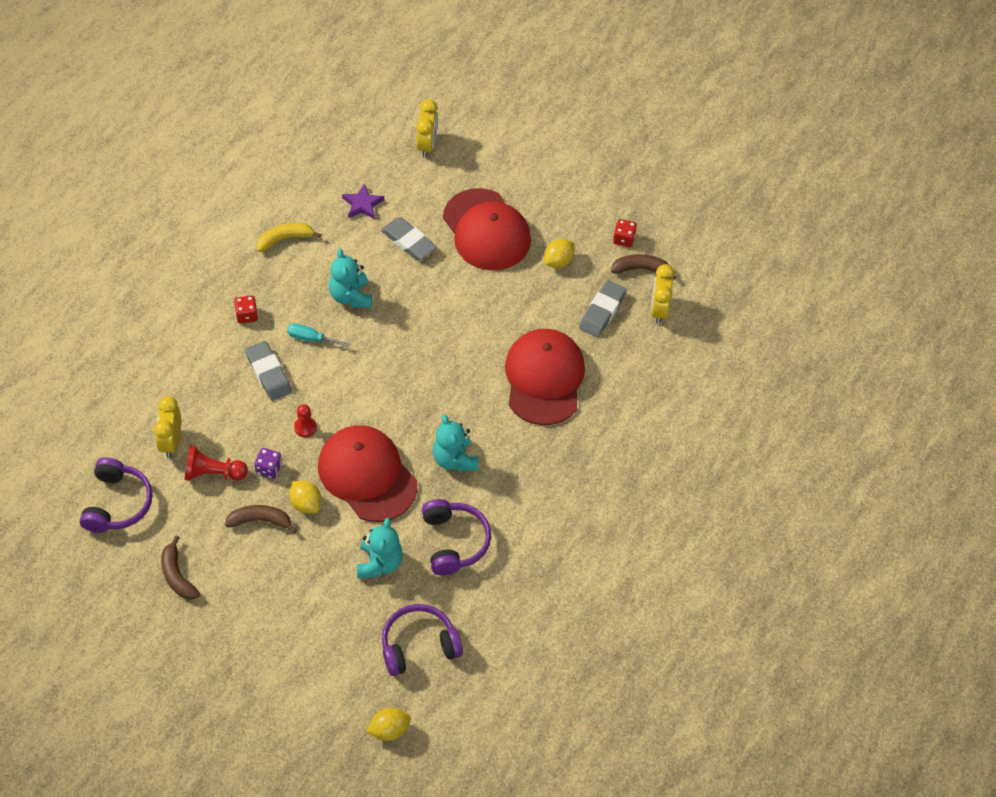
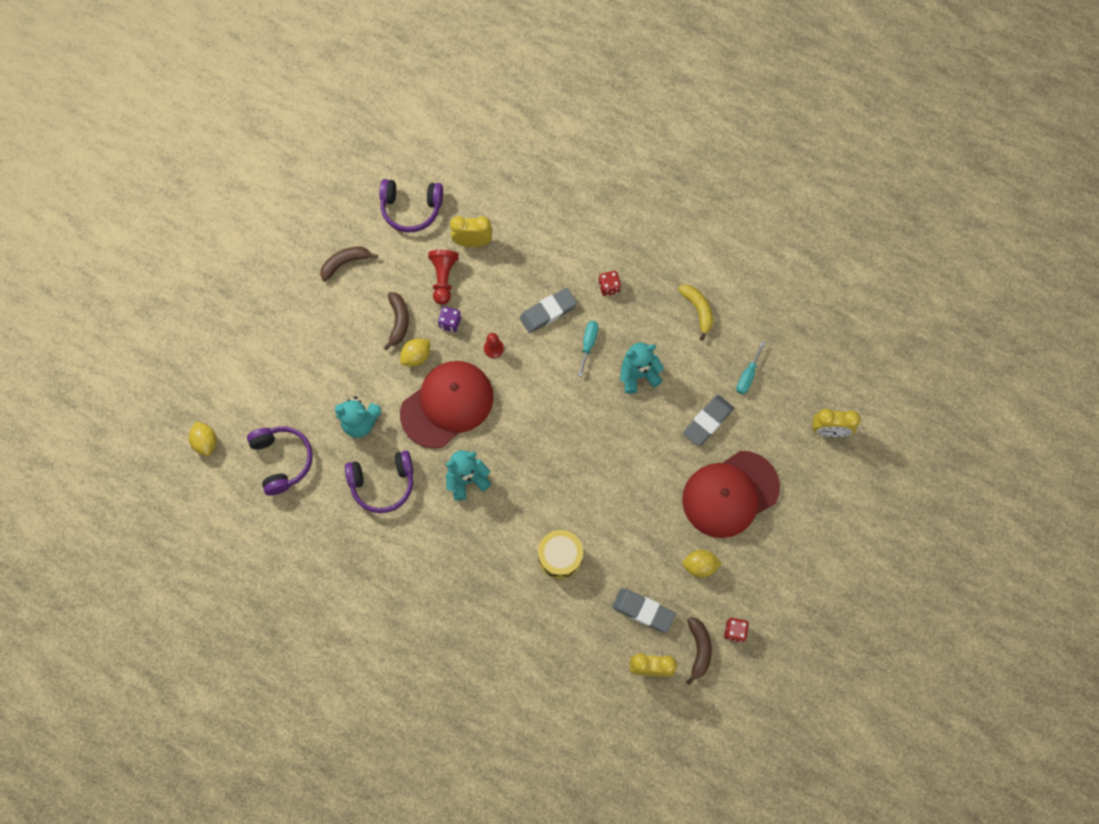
camera: 90 degrees right, 15 degrees up
(362, 204) = (747, 376): purple star -> turquoise screwdriver
(544, 378) = (560, 557): red cap -> yellow drum
(558, 261) = (700, 566): yellow lemon -> yellow lemon turned 45 degrees counterclockwise

